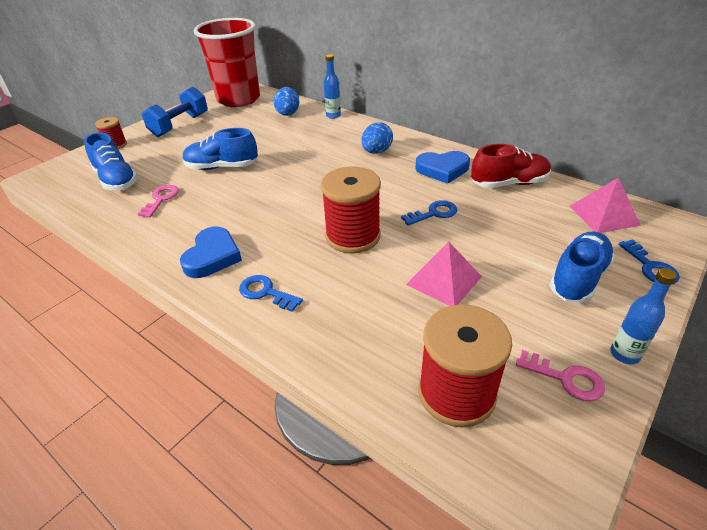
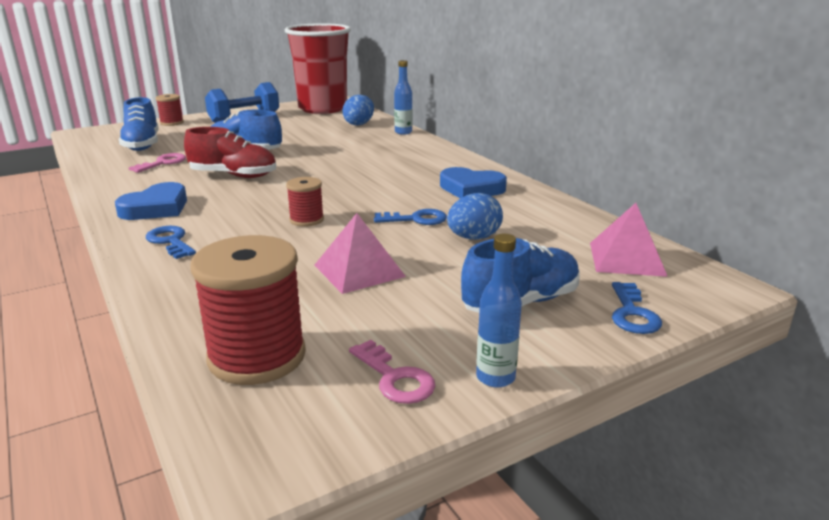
camera: 20 degrees right, 15 degrees down
(353, 236) = (306, 220): red spool -> red spool, size x0.52
(376, 152) = (415, 164): blue egg -> blue egg (474, 238)
(509, 183) = (537, 212): red shoe -> red shoe (234, 175)

